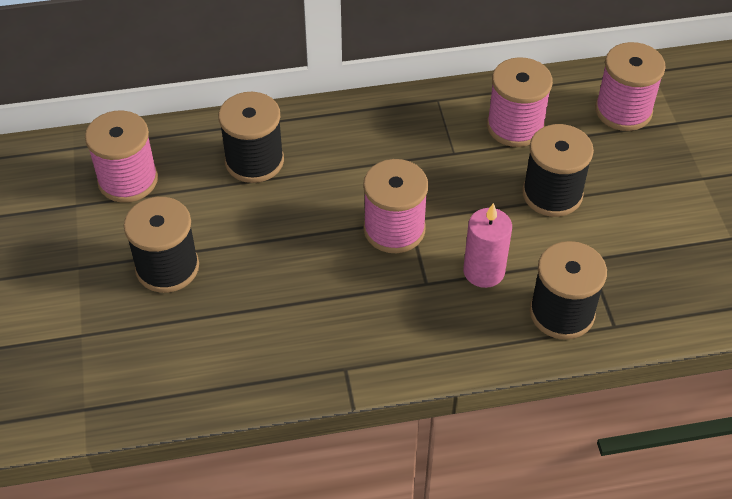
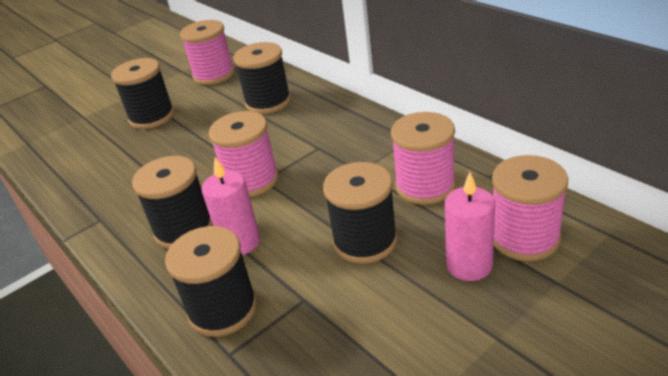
camera: 65 degrees right, 15 degrees down
(427, 305) = (184, 229): none -> black spool
(627, 153) = (469, 265): none -> pink candle

